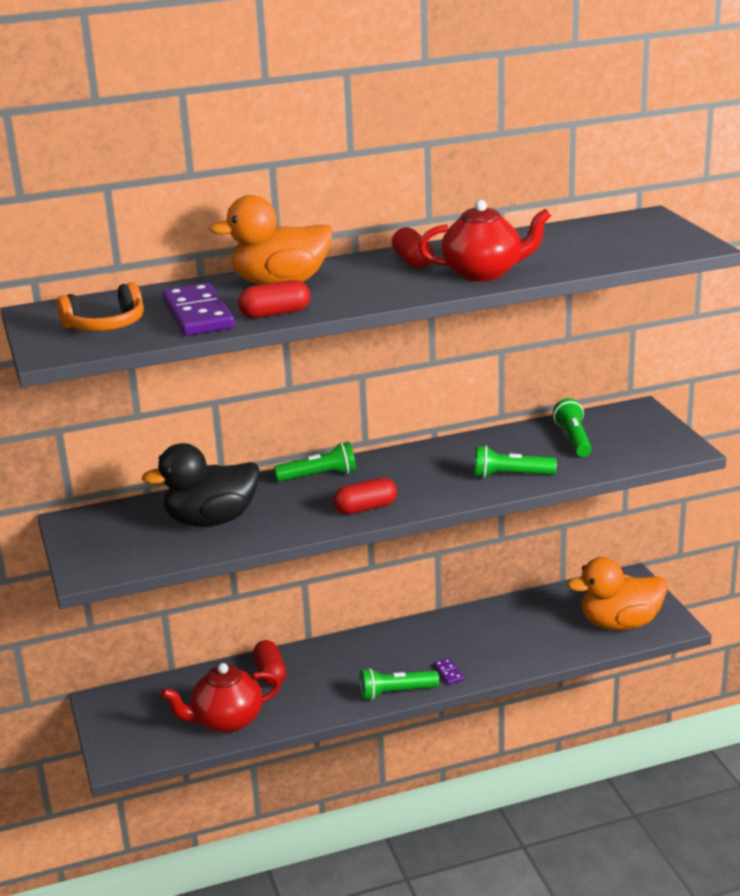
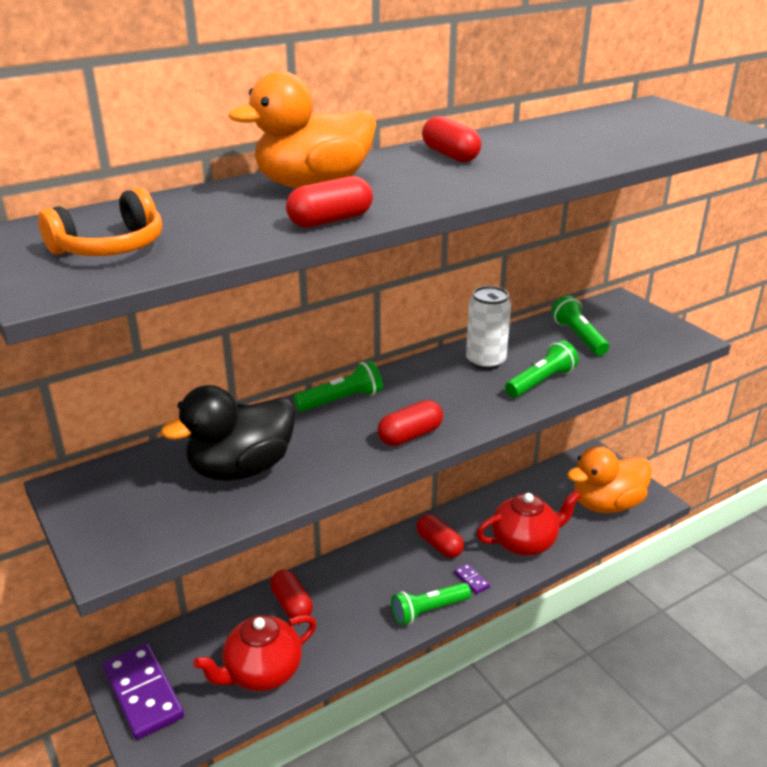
camera: 15 degrees left, 5 degrees up
(198, 314) = (231, 227): purple domino -> purple domino (143, 693)
(429, 641) = (439, 545): none -> red capsule
(469, 454) = (485, 361): none -> white can
(483, 273) = (540, 164): red teapot -> red teapot (525, 542)
(511, 475) = (541, 382): green flashlight -> green flashlight turned 150 degrees clockwise

